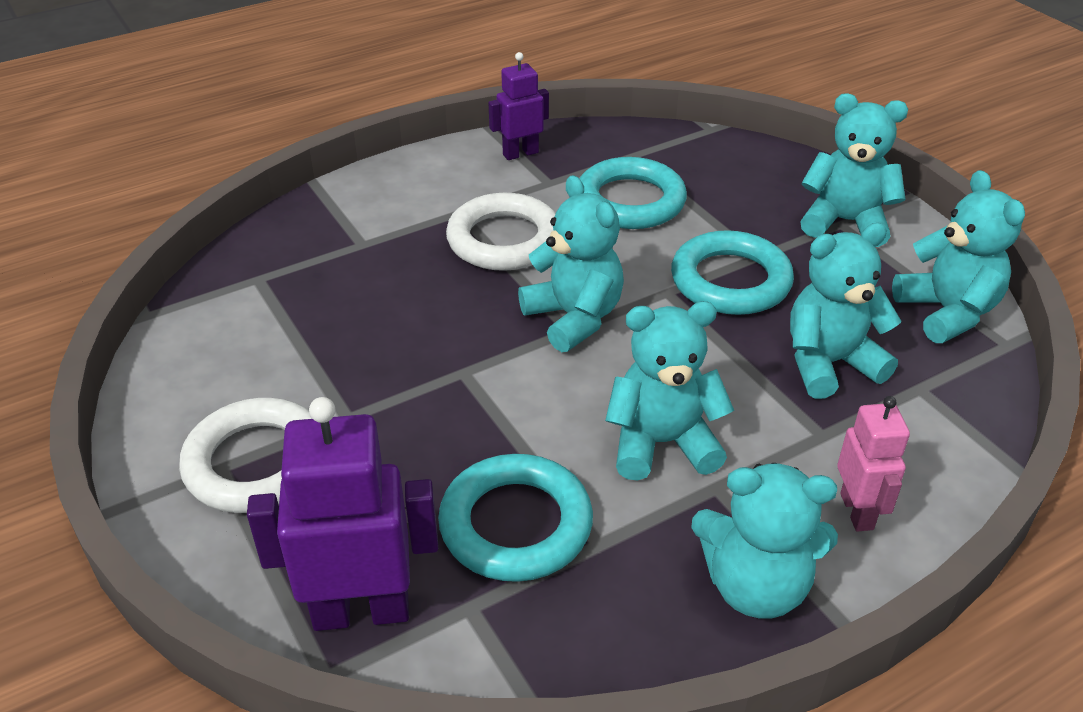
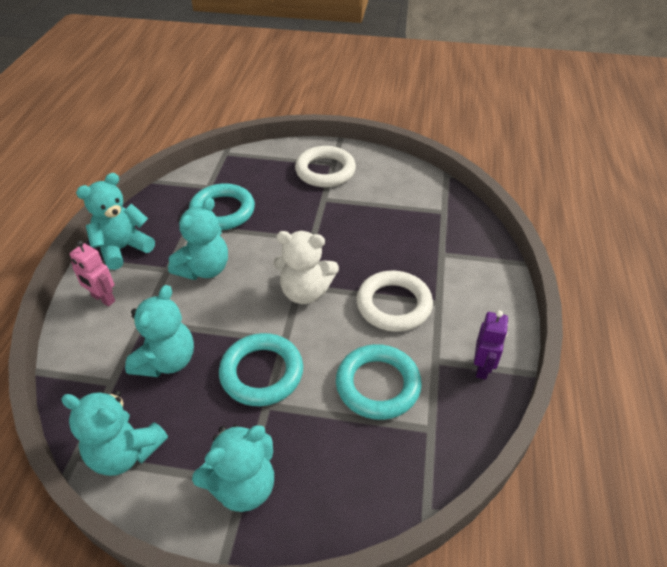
camera: 130 degrees right, 5 degrees up
(361, 611) = (236, 167): purple robot -> none
(574, 318) = (305, 292): turquoise teddy bear -> white teddy bear

